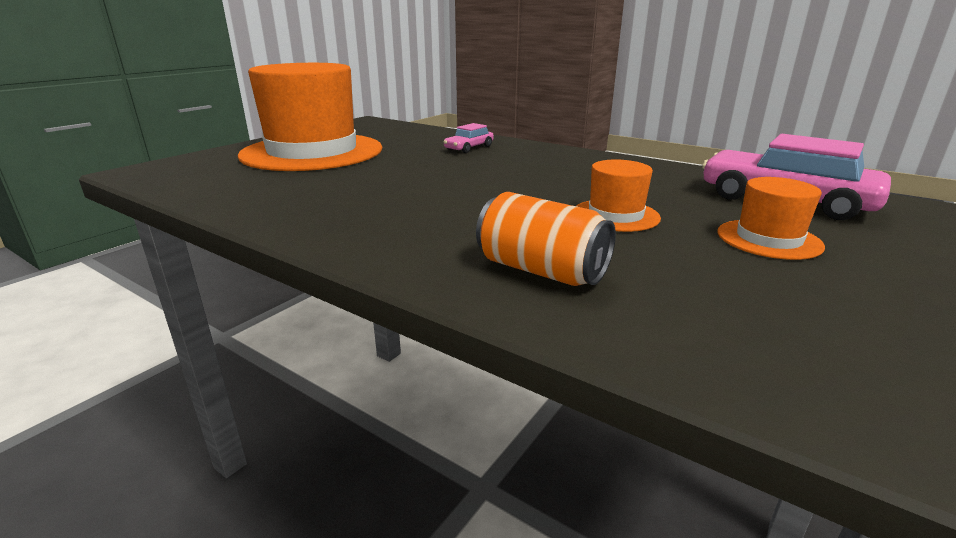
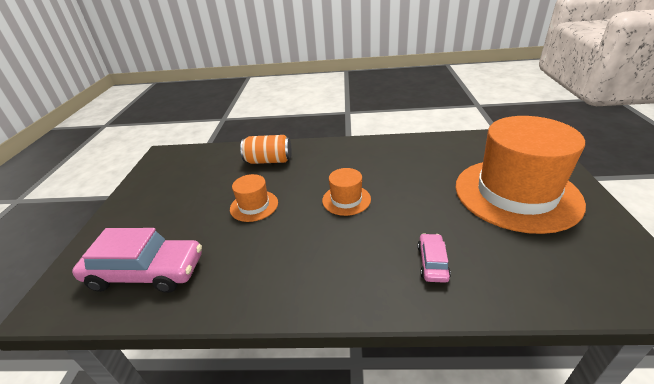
camera: 150 degrees right, 10 degrees up
(768, 239) = (176, 216): orange hat -> orange hat (346, 200)

